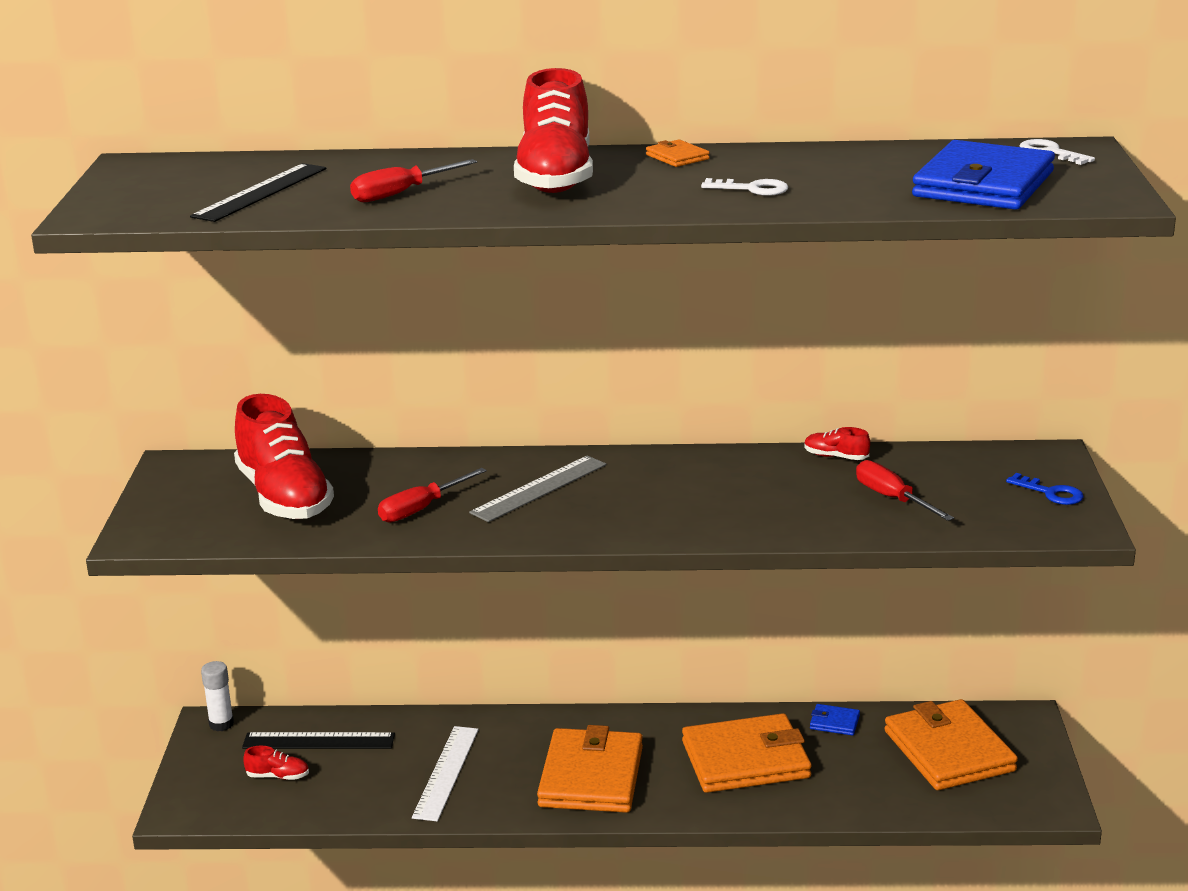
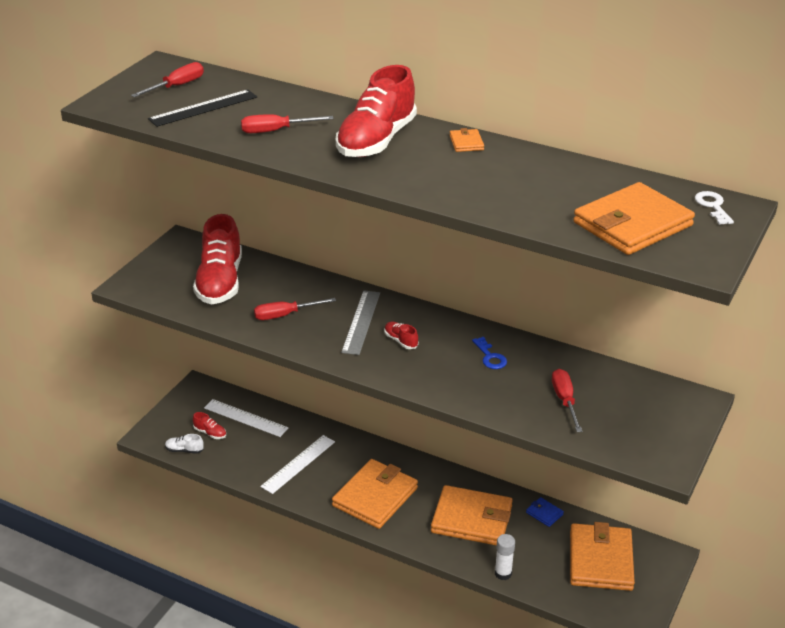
camera: 25 degrees right, 10 degrees up
(188, 179) = (177, 86): none -> red screwdriver
(221, 724) = (203, 388): white glue stick -> white glue stick (503, 573)
(254, 810) = (184, 450): none -> white shoe
(318, 741) = (245, 418): black ruler -> white ruler
(539, 488) = (361, 322): grey ruler -> grey ruler turned 60 degrees counterclockwise
(752, 189) = (480, 185): white key -> none
(835, 457) = (557, 356): red shoe -> red shoe (400, 341)
(983, 184) = (632, 224): blue wallet -> orange wallet
(1050, 493) = (671, 431): blue key -> blue key (490, 357)

